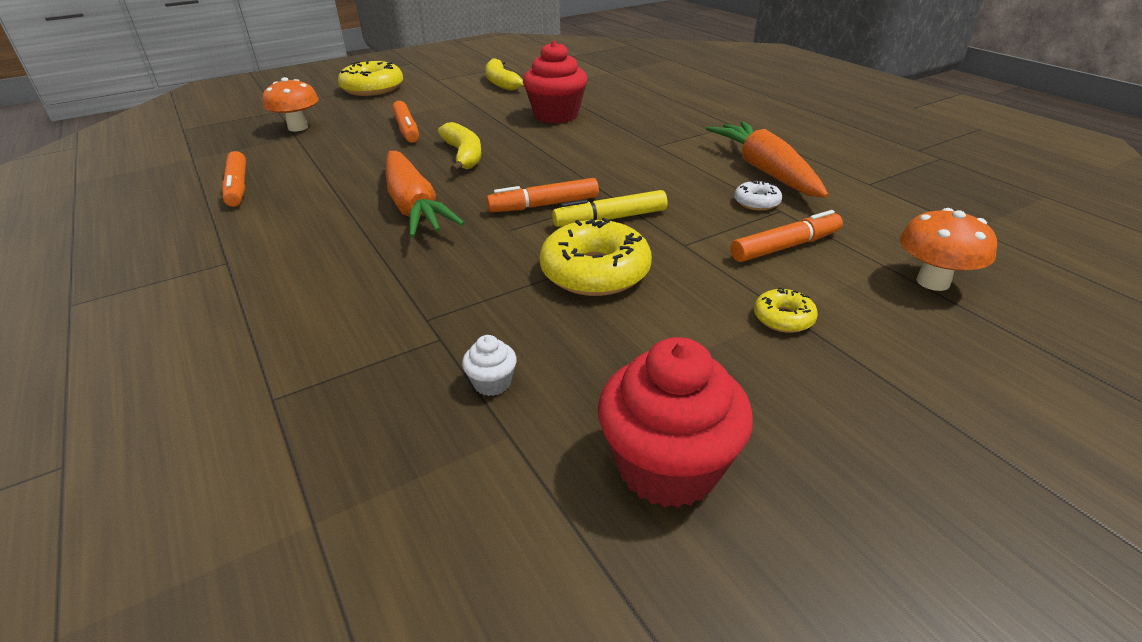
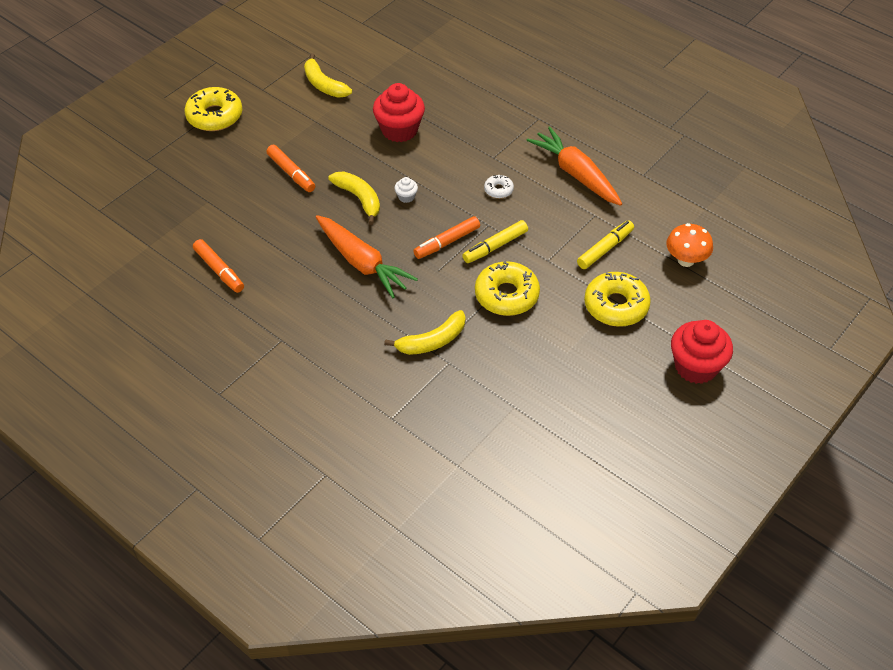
camera: 20 degrees left, 15 degrees up
(298, 127) = (198, 188): orange mushroom -> none
(436, 305) = (432, 341): none -> yellow banana
(492, 383) = (491, 382): white cupcake -> white cupcake (406, 197)
(668, 467) = (588, 403): red cupcake -> red cupcake (696, 367)
(756, 202) = (578, 210): white donut -> white donut (498, 190)
(783, 318) = (616, 306): yellow donut -> yellow donut, size x2.03
(785, 246) = (605, 249): orange marker -> yellow marker

